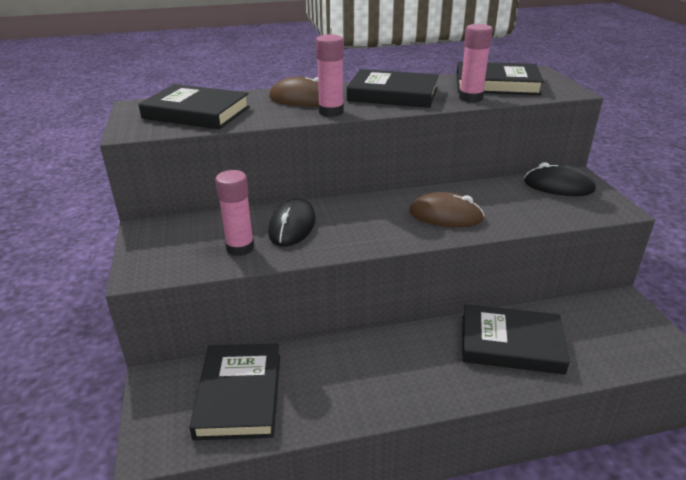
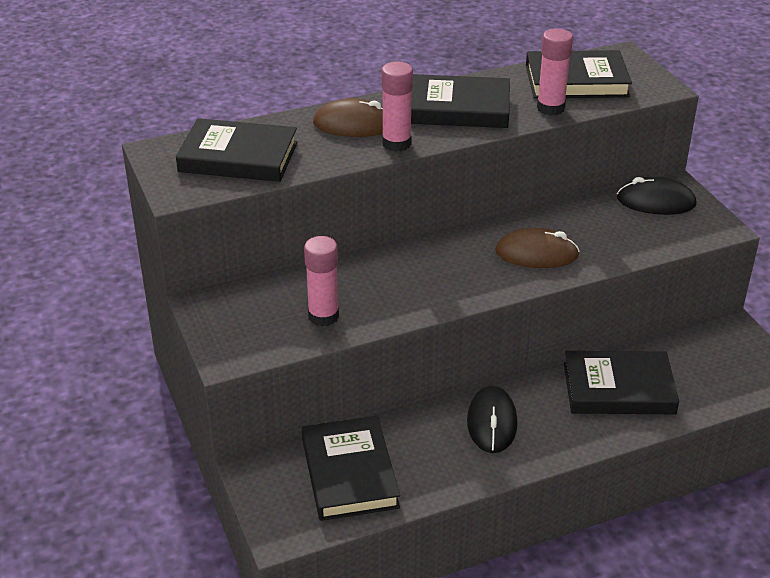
camera: 10 degrees left, 5 degrees up
(292, 226) = (370, 284): black mouse -> black mouse (492, 423)

